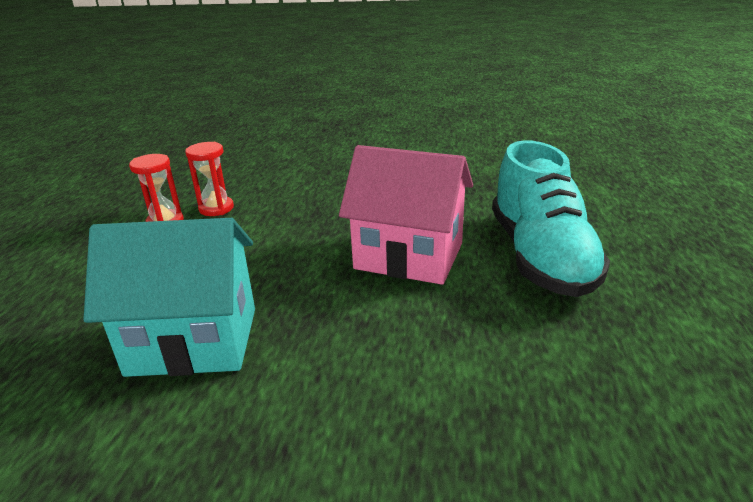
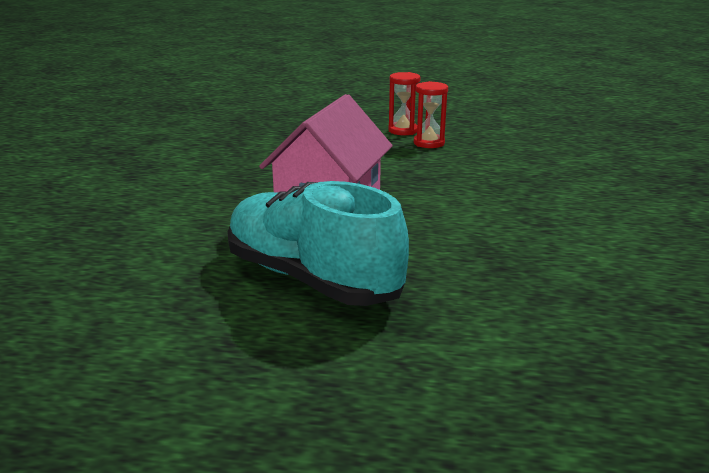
camera: 90 degrees right, 5 degrees down
(193, 341) = (241, 152): turquoise house -> none
(541, 256) = (312, 279): turquoise shoe -> turquoise shoe turned 45 degrees clockwise

